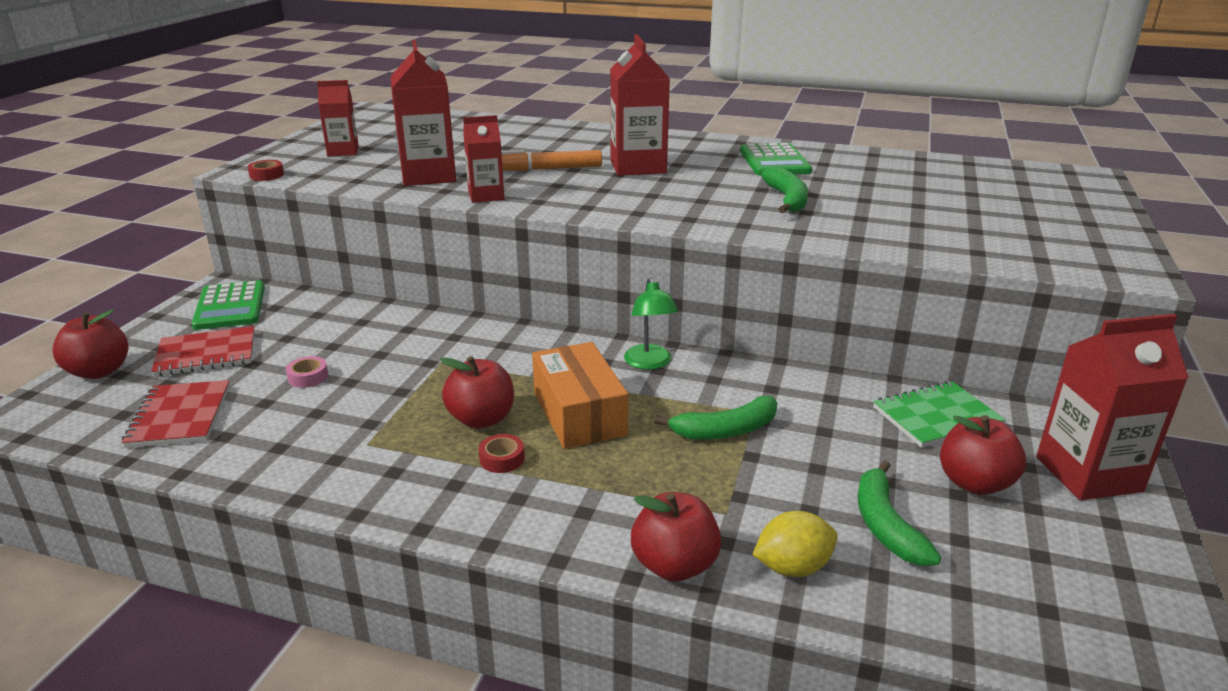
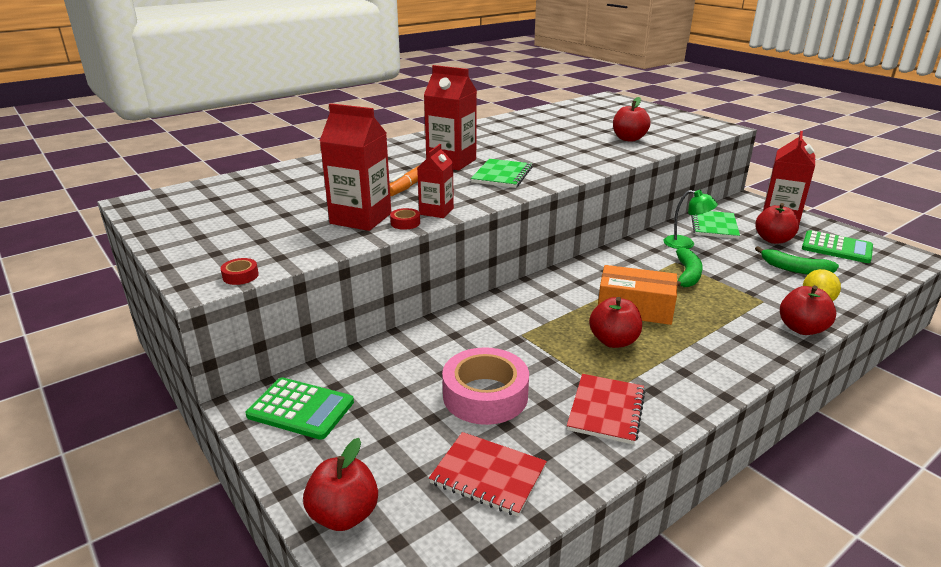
camera: 55 degrees left, 0 degrees up
(206, 354) = (384, 440): red notebook -> red notebook (606, 410)
(308, 377) = (485, 395): pink tape -> pink tape, size x2.49
(343, 151) = (236, 235): red carton -> none
(502, 459) = (667, 347): red tape -> red tape (405, 223)
(636, 195) = (502, 175): none -> green notebook
(649, 363) = (596, 270): green lamp -> green lamp (685, 244)
(774, 161) = (497, 134): green calculator -> green calculator (836, 248)
(787, 199) = (561, 148): green banana -> none
(912, 224) = (629, 139): none -> red apple

